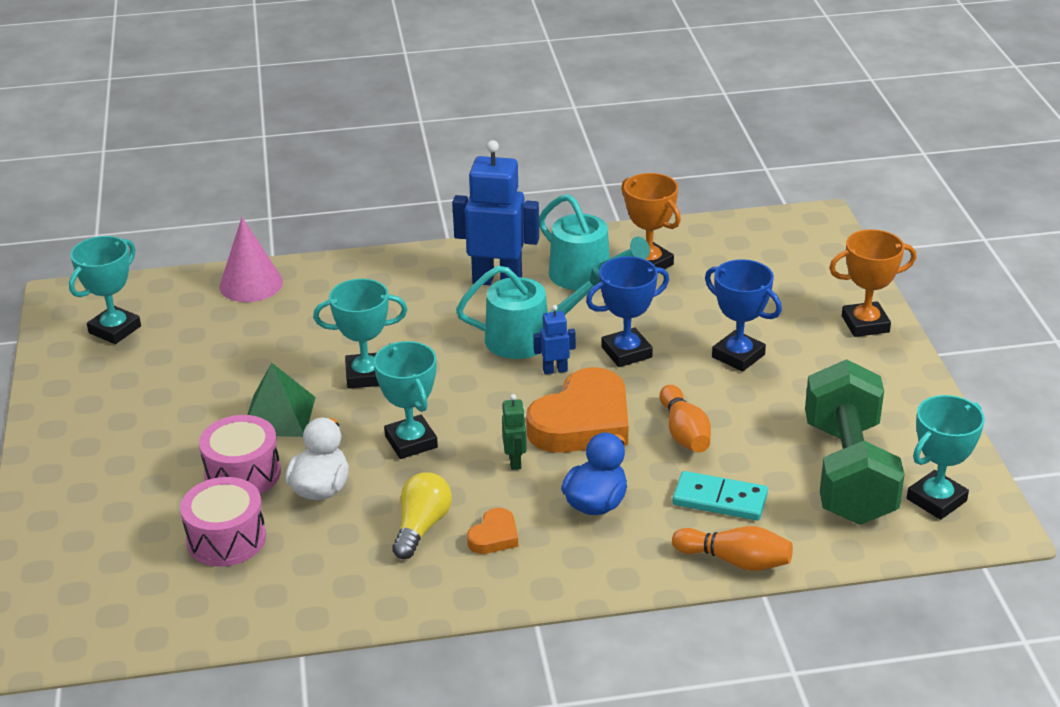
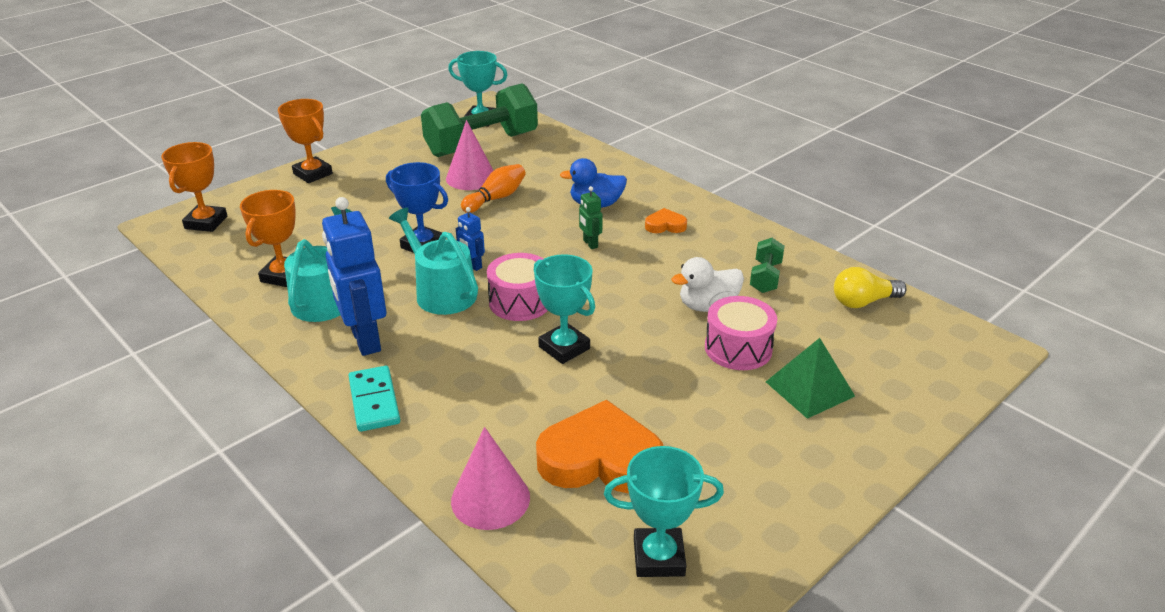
camera: 125 degrees left, 0 degrees up
(226, 539) = (801, 320): pink drum -> pink drum (520, 302)
(278, 415) = (659, 367): green pyramid -> green pyramid (809, 389)
(316, 557) = (765, 277): none -> green dumbbell
(411, 442) = (617, 291): turquoise trophy -> none
(421, 527) = (690, 252): yellow light bulb -> yellow light bulb (863, 302)
(515, 461) = (590, 244): green robot -> green robot turned 75 degrees counterclockwise
(582, 422) = (522, 235): orange heart -> orange heart (600, 458)
(720, 499) = (547, 171): turquoise domino -> turquoise domino (374, 401)
(735, 561) = (593, 154): orange bowling pin -> none
(738, 356) = (390, 204): blue trophy -> none
(756, 432) = (471, 177): none -> pink cone
(800, 242) = (206, 222): none -> orange trophy

